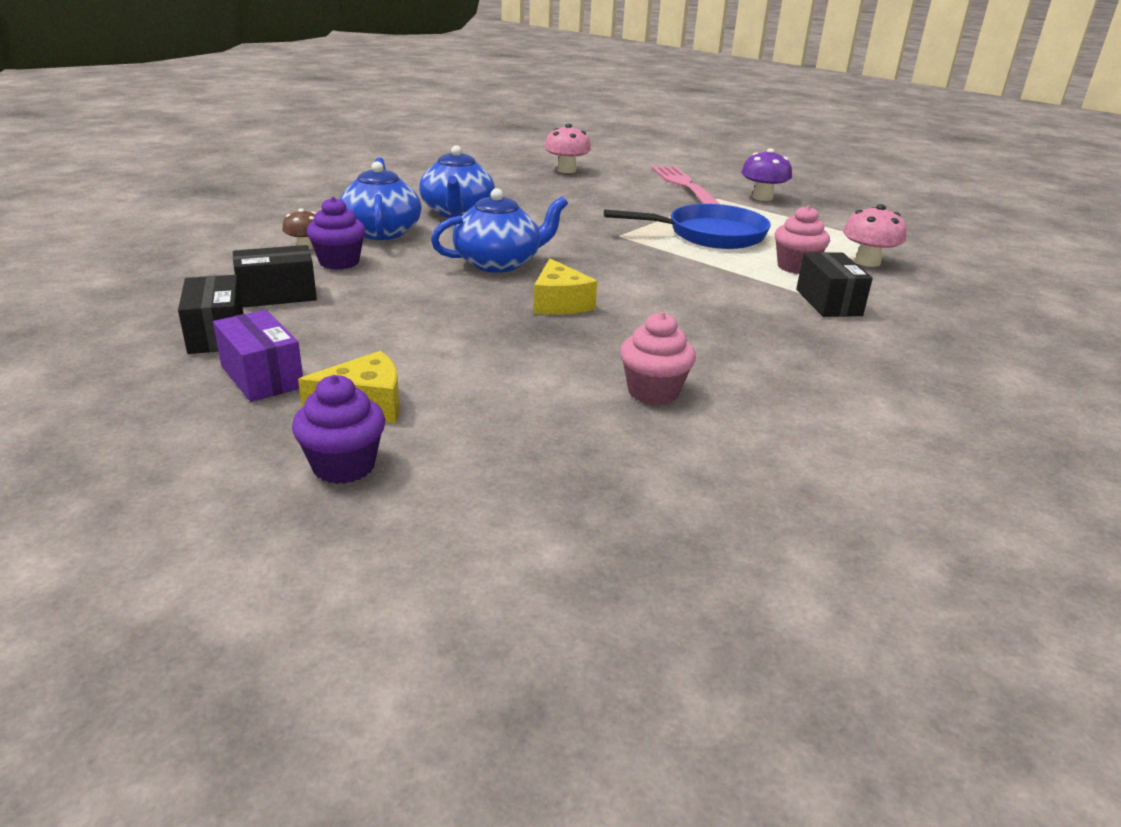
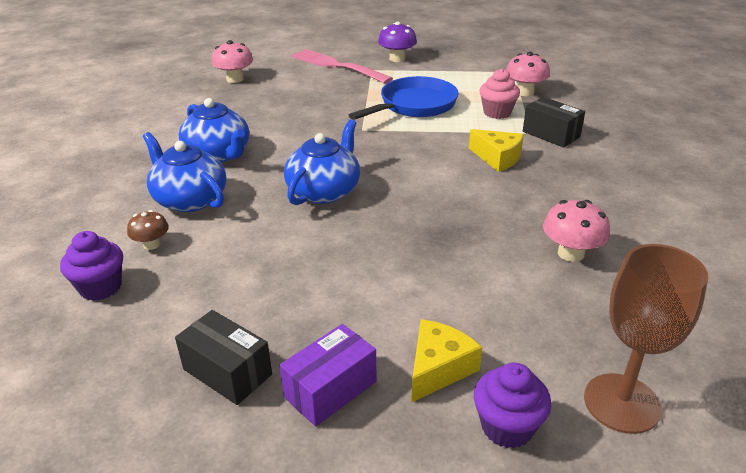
camera: 35 degrees left, 5 degrees up
(262, 376) = (330, 389): purple box -> purple box turned 60 degrees counterclockwise
(277, 295) = (211, 305): black box -> none
(339, 262) = (206, 247): purple cupcake -> purple cupcake (100, 287)
(477, 508) = (621, 403): none -> brown goblet
(559, 303) = (417, 209): yellow cheese -> yellow cheese (497, 158)
(653, 392) = (571, 253): pink cupcake -> pink mushroom

